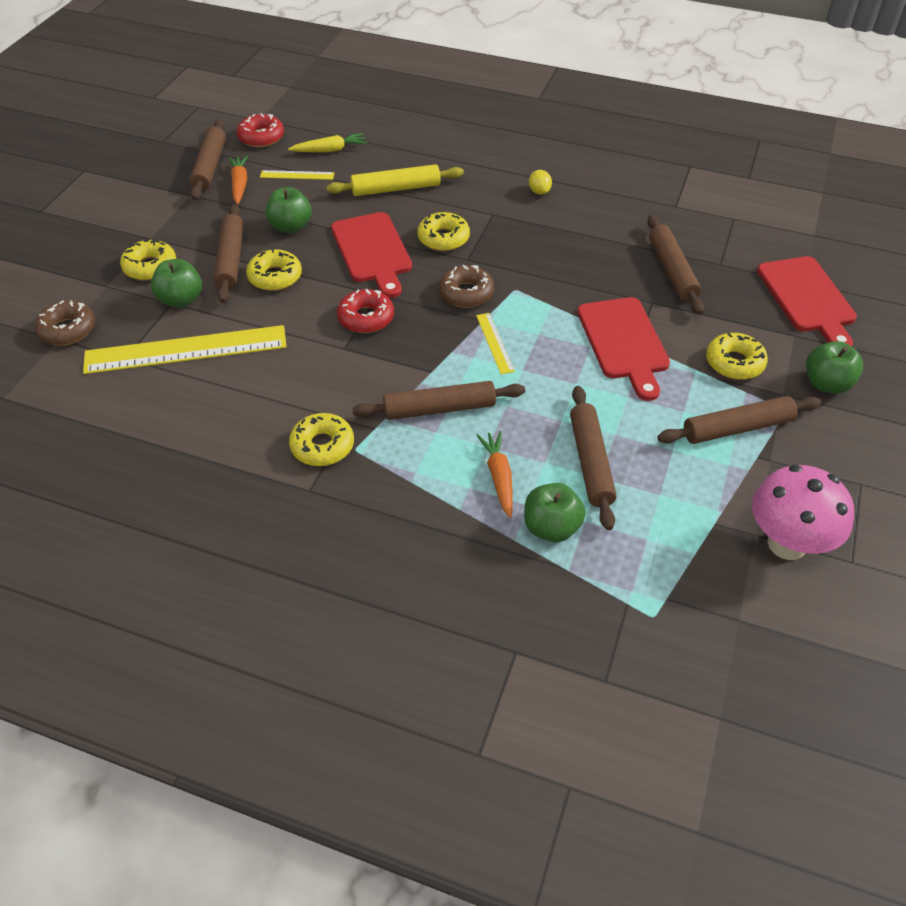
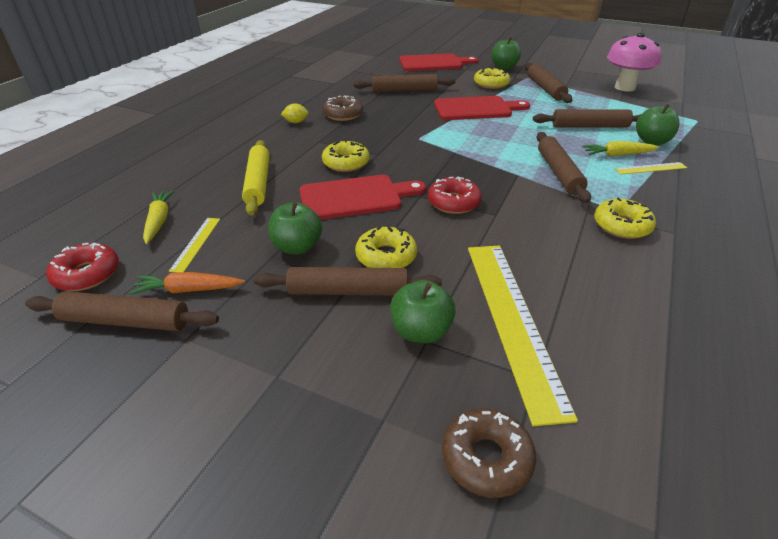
camera: 85 degrees left, 10 degrees down
(150, 267) = (347, 369): yellow donut -> none
(466, 293) = (422, 157): brown donut -> brown donut (343, 114)
(494, 343) = (481, 149): yellow ruler -> yellow ruler (650, 168)
(499, 477) = (617, 155): orange carrot -> yellow carrot

